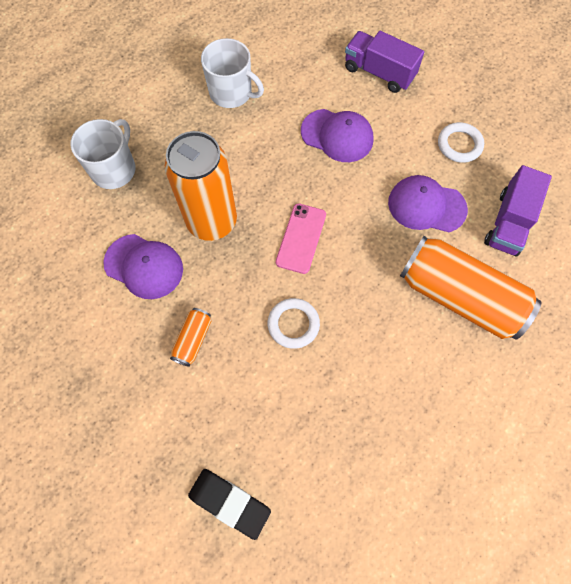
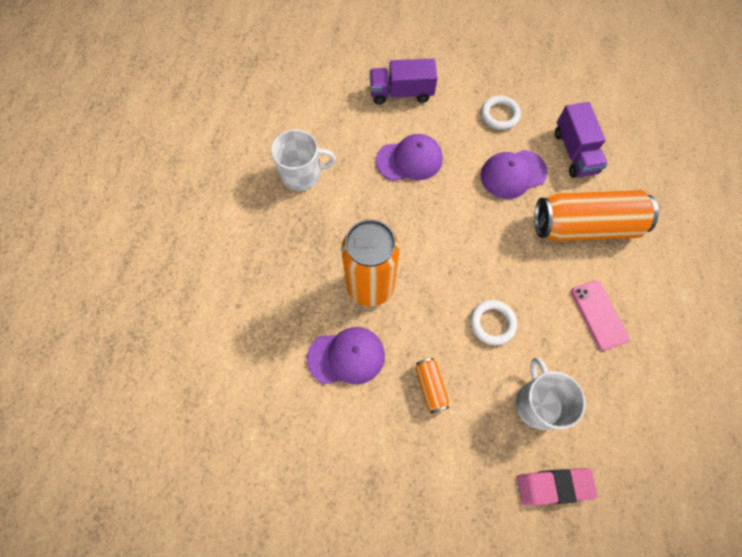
camera: 35 degrees left, 0 degrees up
(114, 169) = (257, 295): white mug -> white mug (538, 403)
(229, 502) = (554, 486): black eraser -> pink eraser
(301, 238) = (446, 255): pink phone -> pink phone (599, 315)

